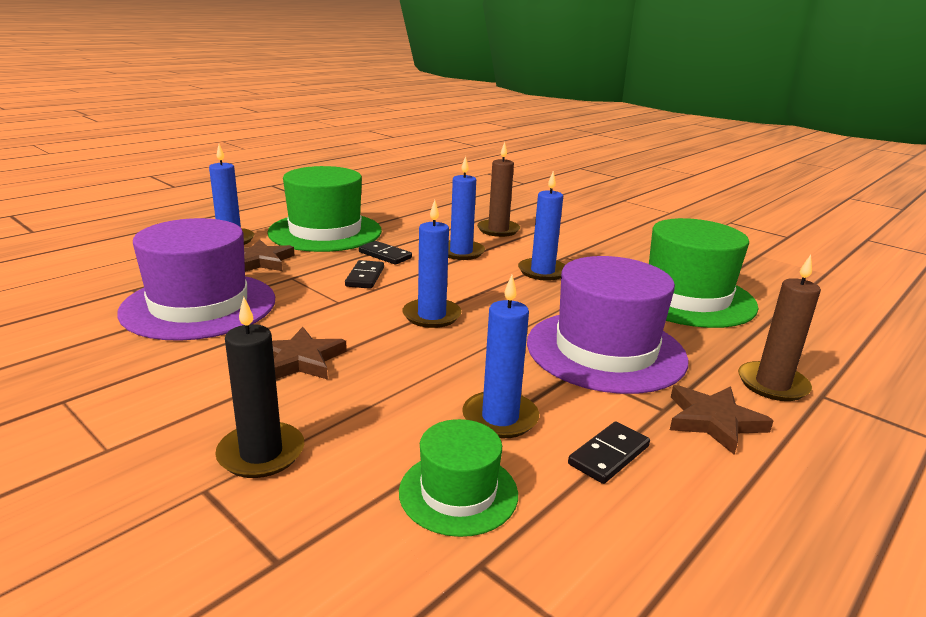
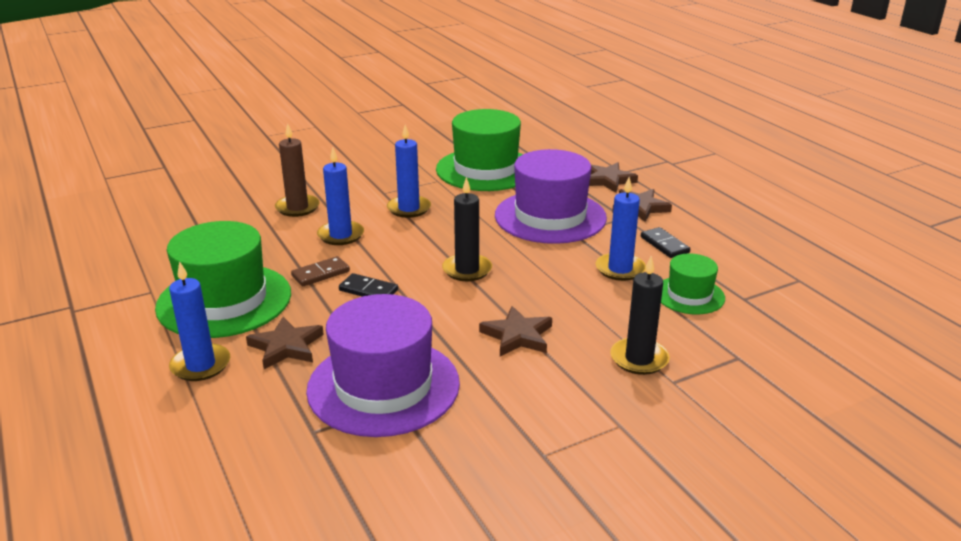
camera: 70 degrees left, 5 degrees up
(385, 255) = (320, 274): black domino -> brown domino
(431, 316) = (467, 270): blue candle -> black candle
(772, 384) = (608, 180): brown candle -> brown star

